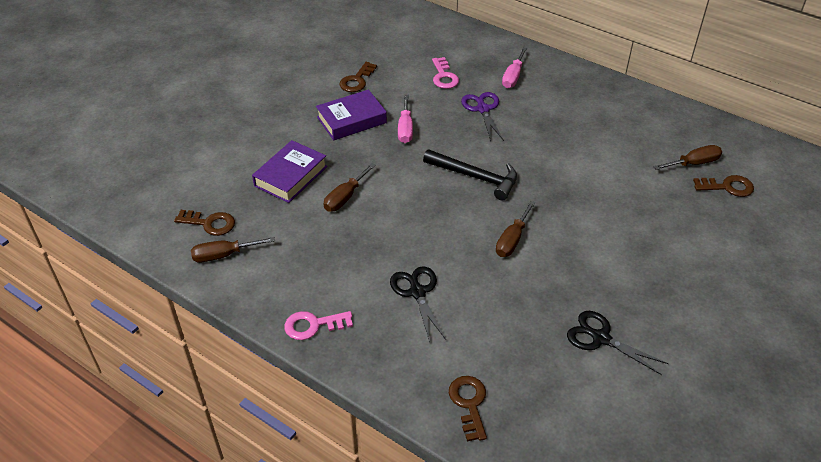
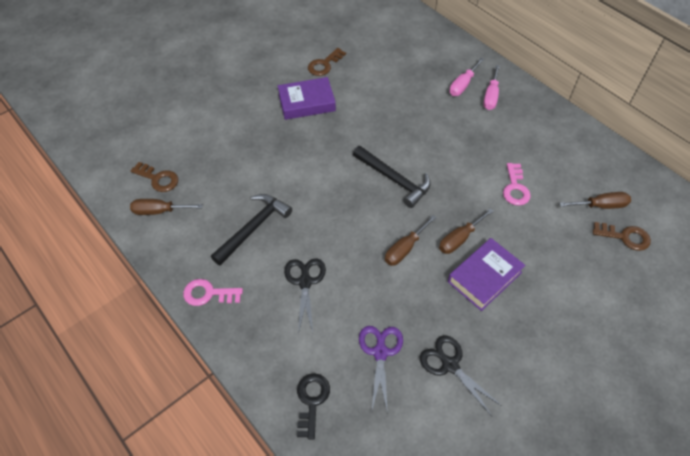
camera: 15 degrees right, 10 degrees up
(290, 176) = (238, 147): purple book -> purple book (484, 277)
(339, 251) = (254, 228): none -> black hammer
(345, 197) = (276, 177): brown screwdriver -> brown screwdriver (459, 239)
(405, 129) = (349, 120): pink screwdriver -> pink screwdriver (491, 96)
(444, 76) = (401, 74): pink key -> pink key (515, 188)
(469, 403) = (311, 400): brown key -> black key
(482, 109) = (424, 112): purple scissors -> purple scissors (380, 352)

